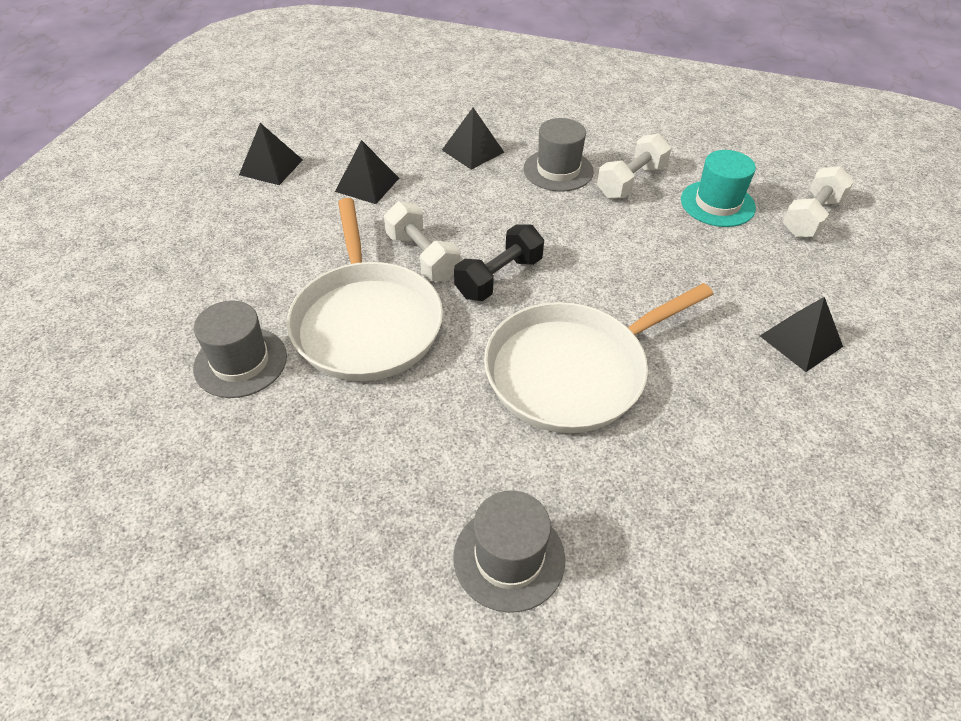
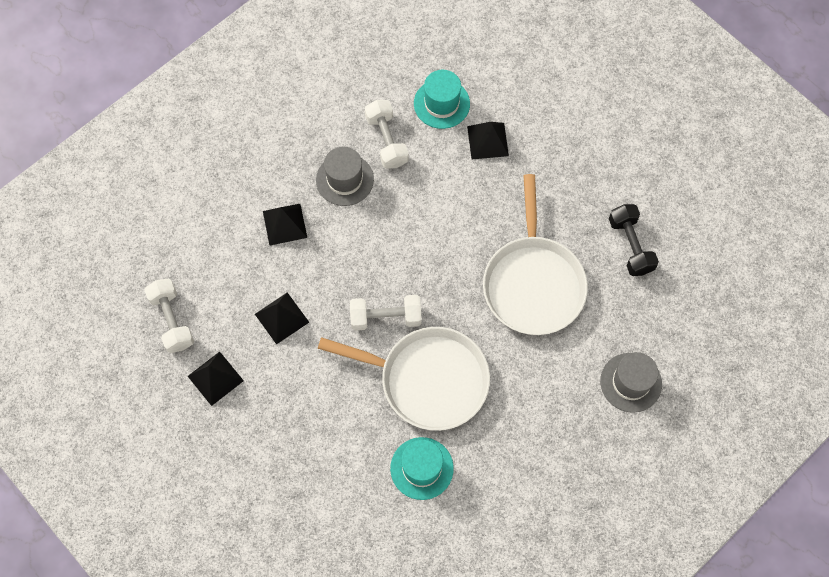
camera: 60 degrees left, 20 degrees up
(240, 362) = (421, 468): grey hat -> turquoise hat
(499, 278) = (433, 281): black dumbbell -> black dumbbell (630, 246)
(800, 341) = (579, 148): black pyramid -> black pyramid (487, 141)
(811, 217) = (487, 59): white dumbbell -> white dumbbell (172, 320)

